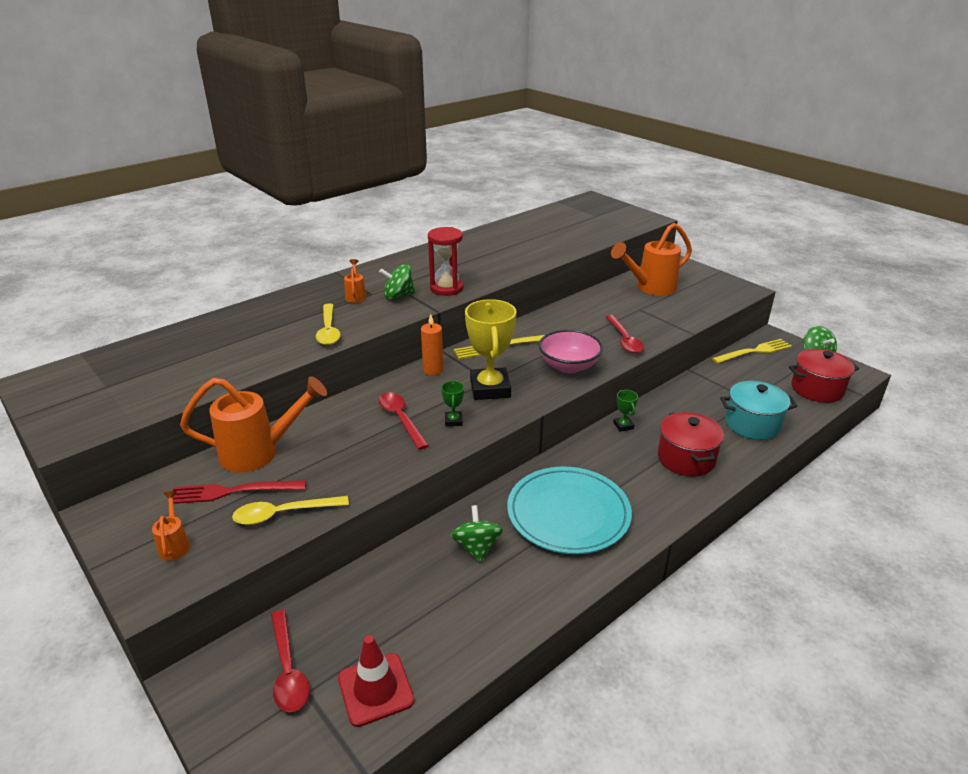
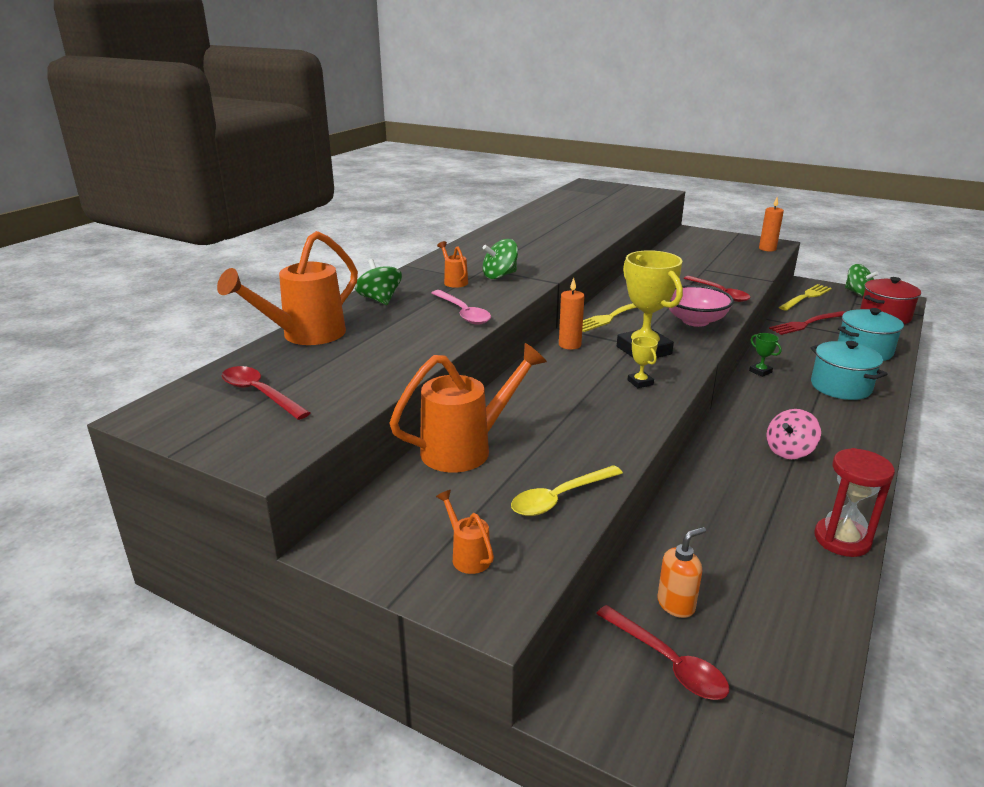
camera: 20 degrees left, 5 degrees down
(232, 492) = (478, 491): red fork -> red fork (807, 323)
(328, 330) = (463, 313): yellow spoon -> pink spoon
(338, 625) = (676, 604): none -> orange soap dispenser
(375, 689) = (776, 652): red traffic cone -> none
(401, 419) = (586, 391): red spoon -> red spoon (260, 394)
(446, 288) = (541, 264): red hourglass -> red hourglass (842, 540)
(453, 421) = (640, 382): green trophy -> yellow trophy
(477, 547) = (737, 499): green spinning top -> green spinning top (380, 300)
(568, 513) = (789, 451): turquoise plate -> pink spinning top
(650, 288) = (695, 252): orange watering can -> orange watering can (304, 336)
(686, 459) = (840, 387): red pot -> turquoise pot
(729, 295) = (767, 249): none -> orange candle

